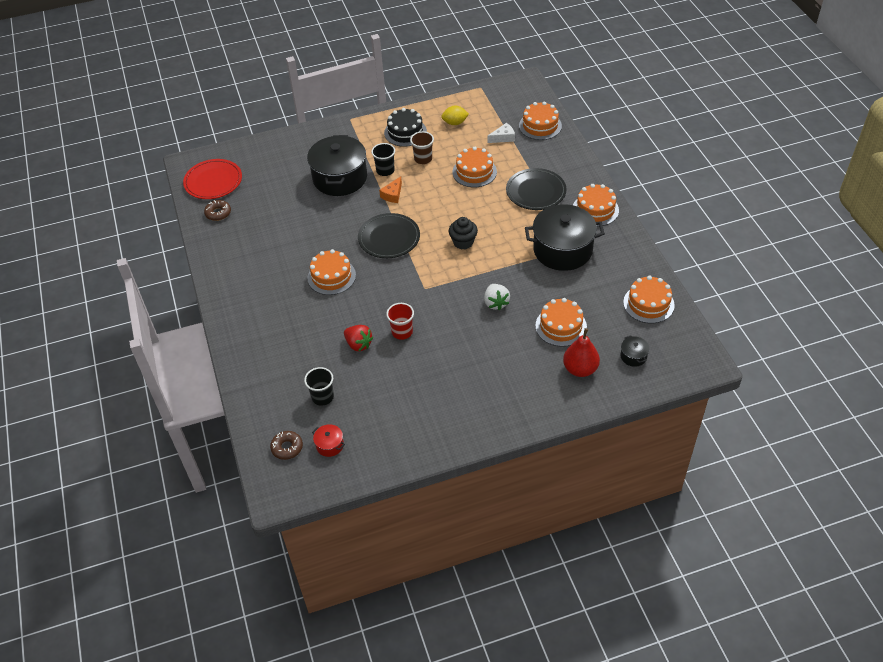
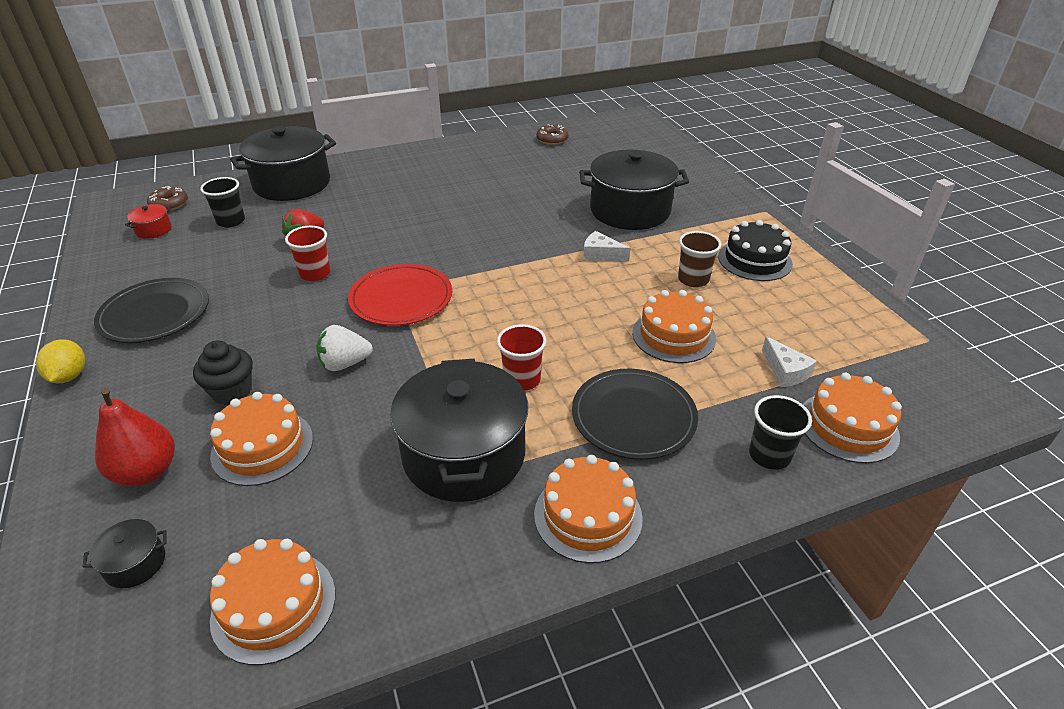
camera: 85 degrees right, 10 degrees down
(213, 181) = (607, 132): red plate -> red plate (401, 298)
(264, 370) = (292, 184): none -> black pot
(331, 276) = (434, 215): orange cake -> none
(385, 170) = (655, 246): black cup -> black cup (769, 455)
(389, 238) = (505, 255): black plate -> black plate (155, 314)
(393, 195) = (601, 254): orange cheese -> white cheese
(455, 123) = (803, 310): yellow lemon -> yellow lemon (69, 376)
(463, 242) = (493, 326): black cupcake -> black cupcake (232, 391)
(509, 230) = (522, 379): none -> red cup

